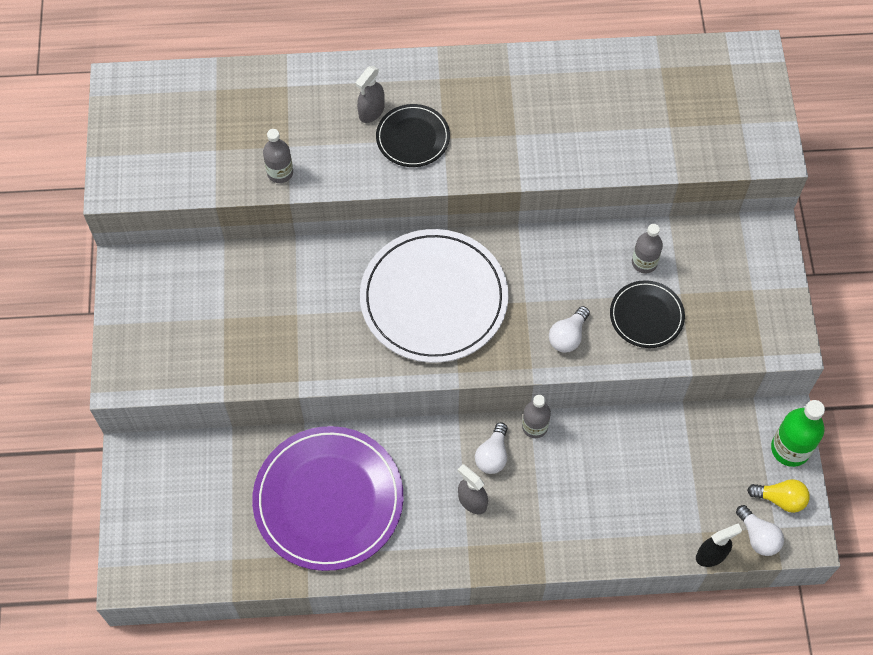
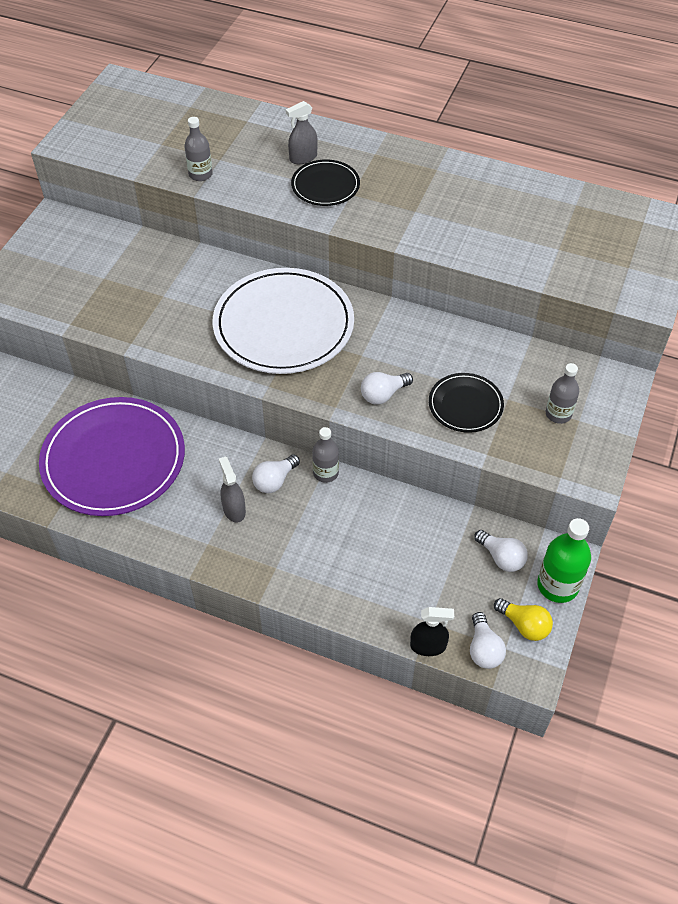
camera: 25 degrees right, 10 degrees down
(644, 263) = (487, 363): grey bottle -> grey bottle (558, 414)
(731, 443) = (501, 557): none -> white light bulb

